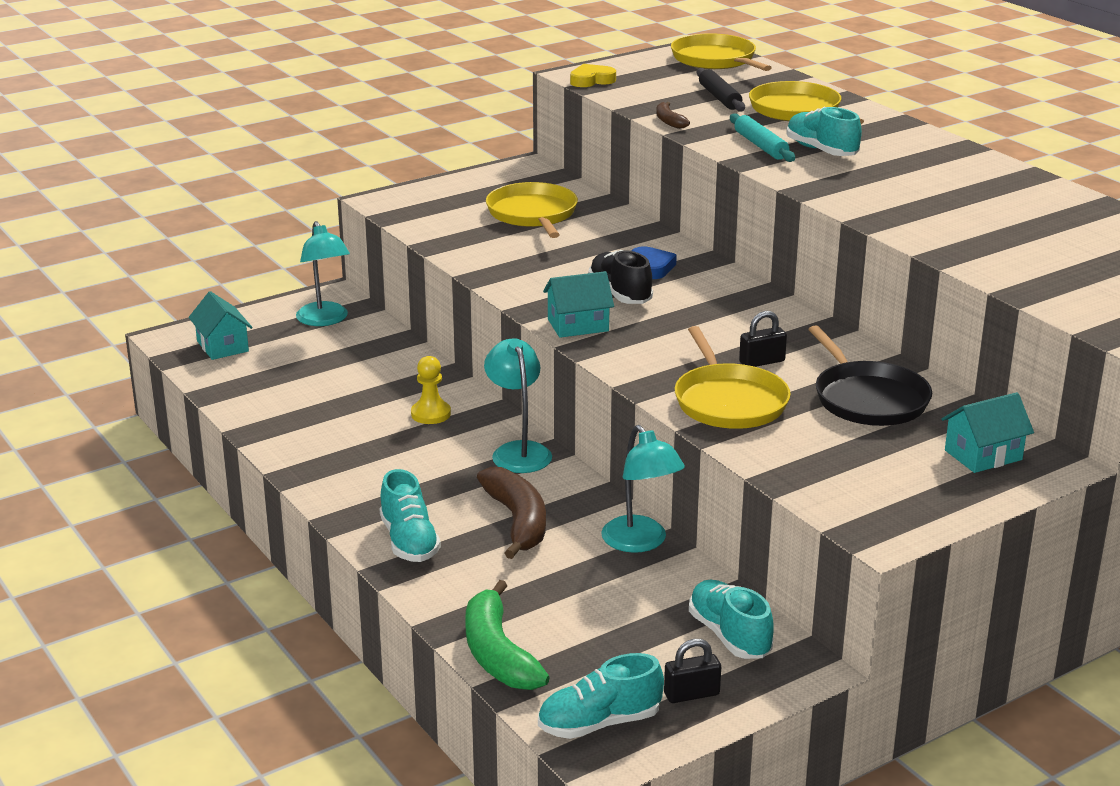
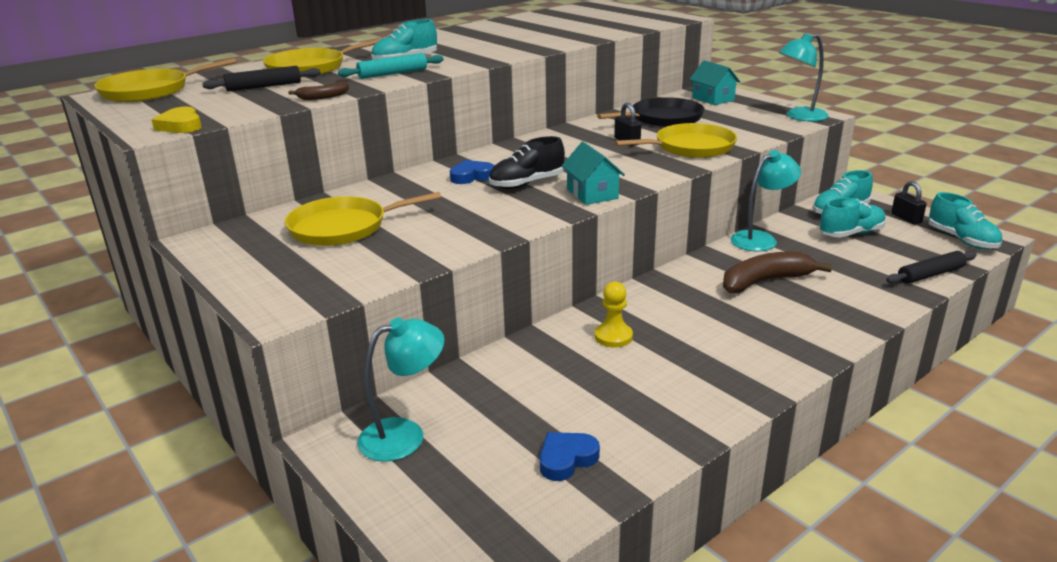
camera: 95 degrees left, 0 degrees up
(222, 346) = (483, 513): turquoise house -> none
(261, 378) = (566, 459): none -> blue heart
(409, 541) = (827, 322): turquoise shoe -> turquoise shoe (851, 234)
(497, 653) = (930, 274): green banana -> black rolling pin
(518, 451) = (661, 290): turquoise lamp -> turquoise lamp (799, 117)

